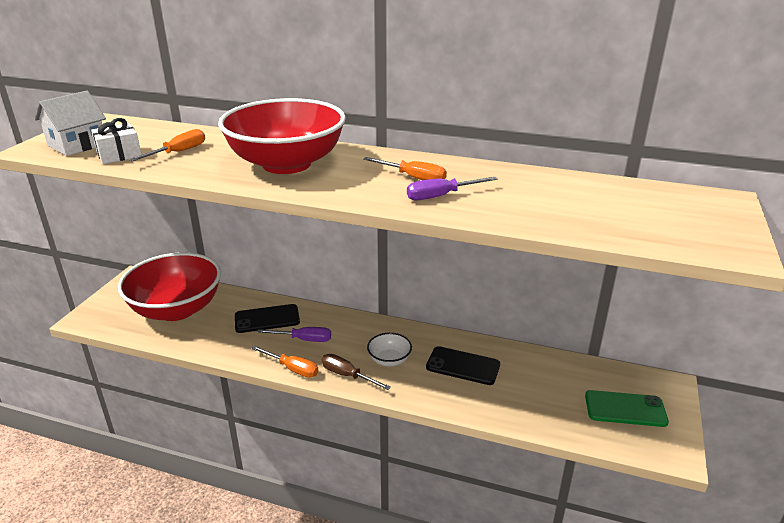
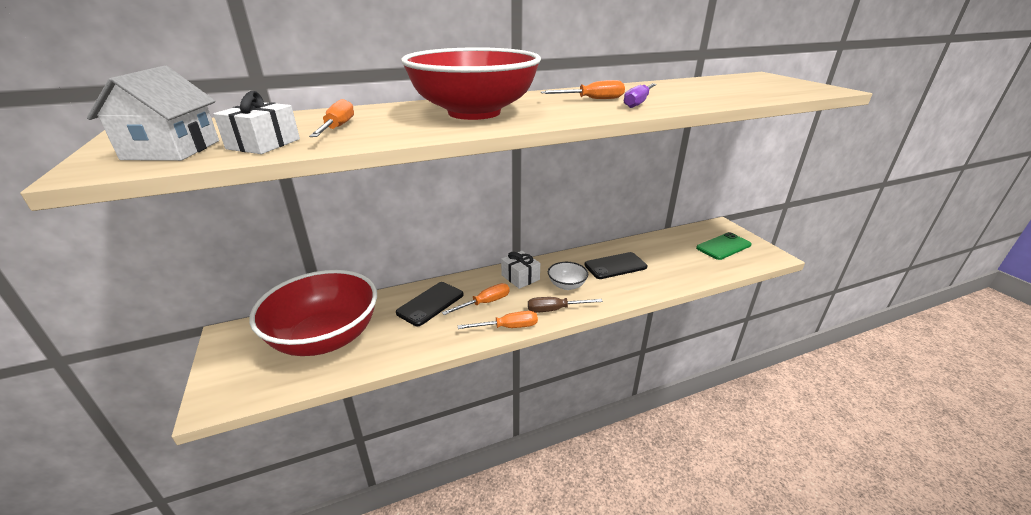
camera: 40 degrees left, 0 degrees up
(304, 339) = (485, 303): purple screwdriver -> orange screwdriver
(362, 332) = (520, 277): none -> white gift

